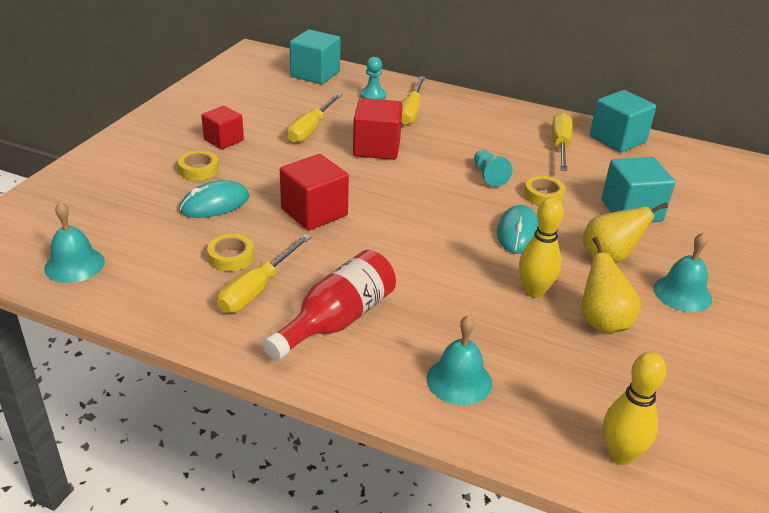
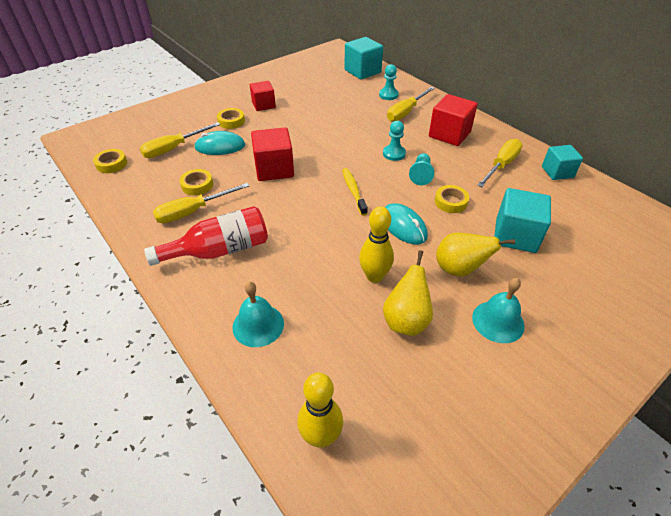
camera: 30 degrees right, 10 degrees up
(74, 265) = (111, 164): turquoise bell -> yellow tape
(311, 129) = (324, 110): yellow screwdriver -> yellow screwdriver (174, 148)
(376, 148) = (357, 133): red cube -> red cube (449, 134)
(431, 212) = (353, 191): none -> yellow toothbrush
(439, 160) = (394, 154): none -> turquoise pawn
(518, 233) = (403, 226): turquoise mouse -> turquoise mouse turned 75 degrees counterclockwise
(617, 139) = (557, 172): turquoise cube -> turquoise cube, size x0.66

